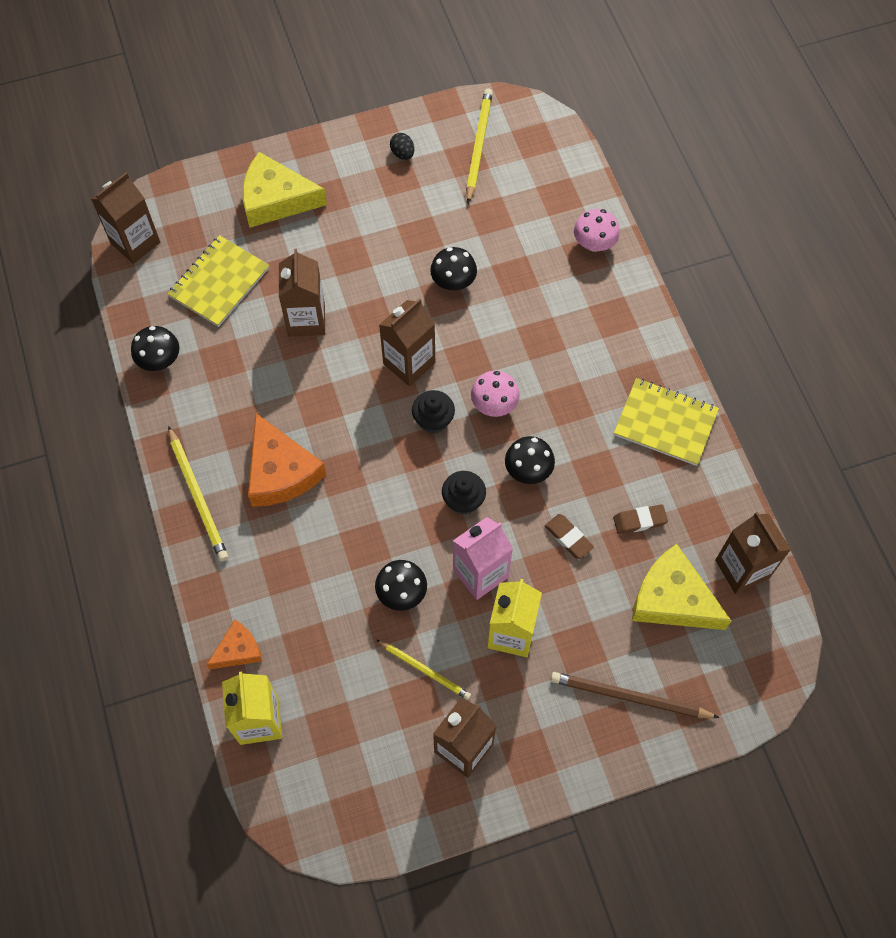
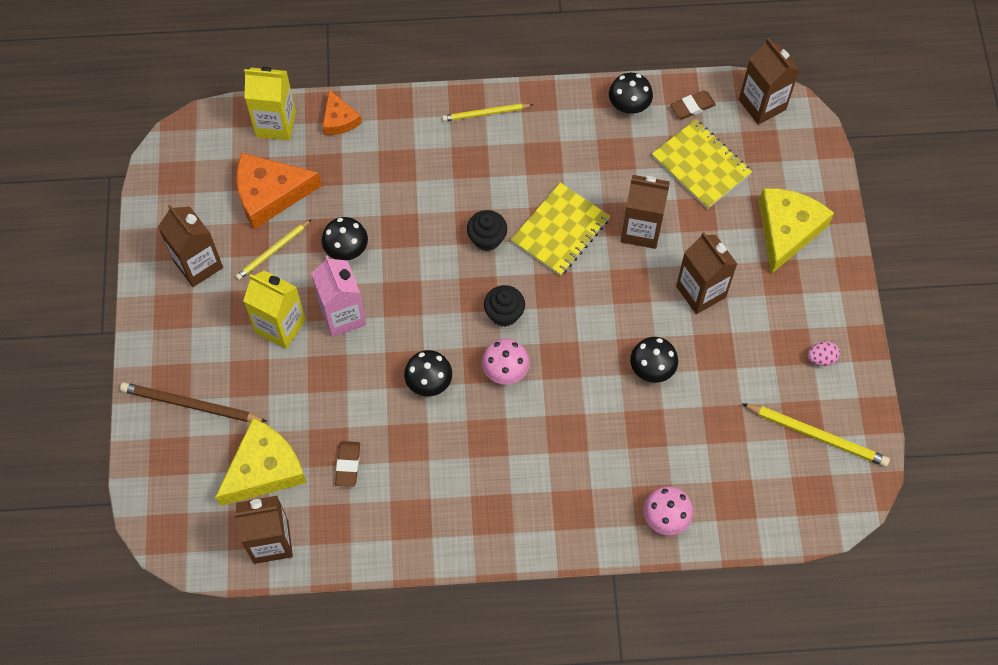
camera: 105 degrees right, 0 degrees up
(198, 496) = (485, 113): yellow pencil -> yellow pencil, size x0.66
(281, 471) = (490, 179): orange cheese -> orange cheese (270, 194)
(402, 153) = (821, 358): black egg -> pink egg
(409, 363) = (570, 307): brown carton -> brown carton (701, 291)
(463, 500) = (416, 319): black cupcake -> black cupcake (487, 238)
(568, 537) = (352, 398): brown eraser -> brown eraser (692, 107)
(629, 697) = (191, 405): brown pencil -> brown pencil turned 105 degrees counterclockwise
(665, 423) = (440, 521): yellow notebook -> yellow notebook (560, 230)

